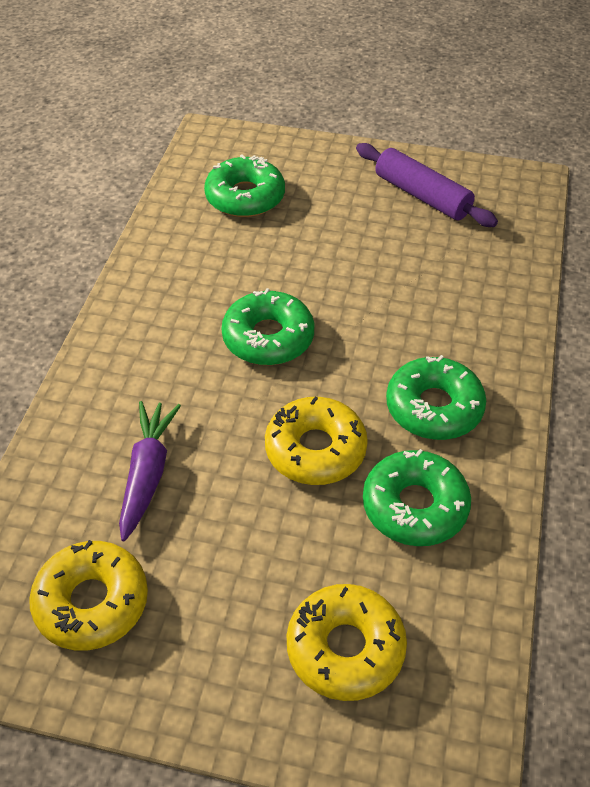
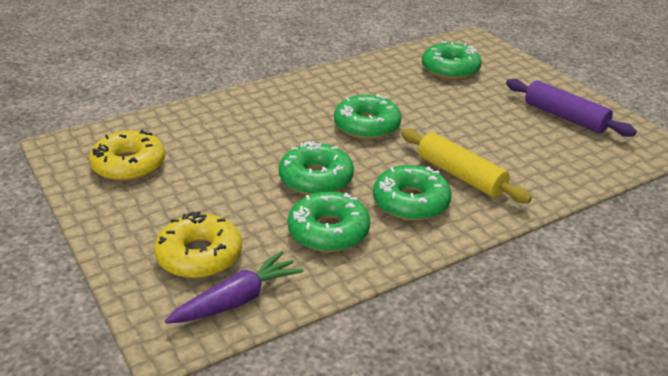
camera: 45 degrees right, 15 degrees down
(147, 473) = (224, 139): purple carrot -> purple carrot (238, 300)
(315, 449) = (316, 179): yellow donut -> green donut
(422, 196) = (565, 117): purple rolling pin -> purple rolling pin turned 45 degrees counterclockwise
(431, 338) = (460, 175): none -> yellow rolling pin

